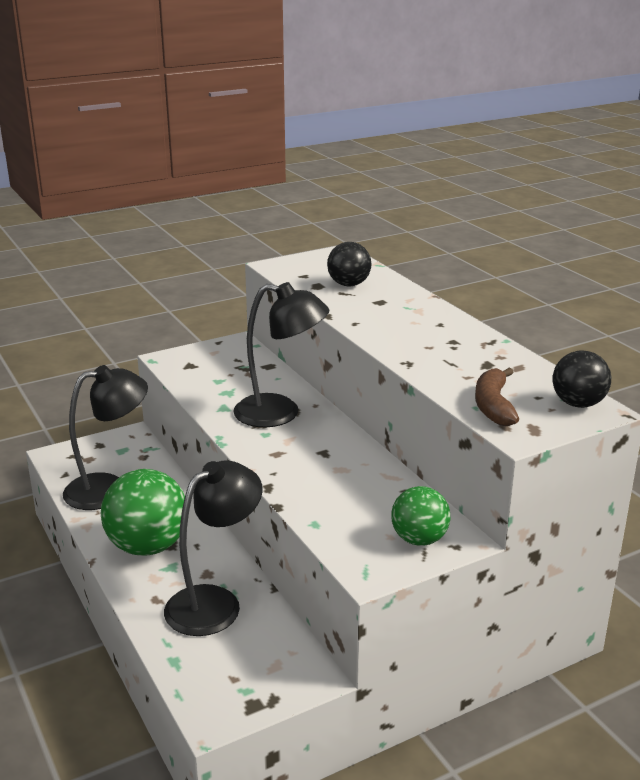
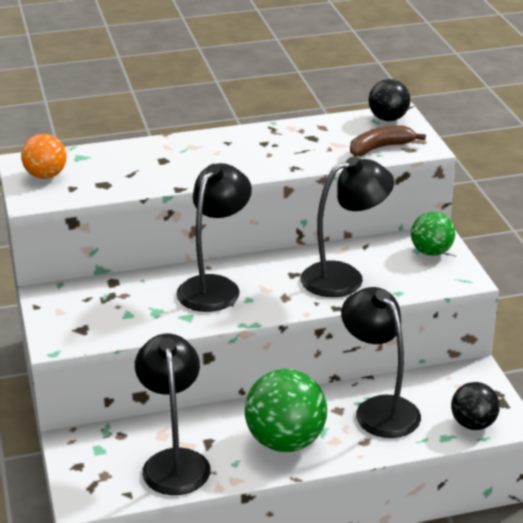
camera: 75 degrees left, 5 degrees up
(319, 263) = (46, 175): none -> orange ball
(332, 484) = (344, 277): none -> black lamp
(349, 284) = (112, 168): black ball -> black ball (473, 424)
(493, 406) = (380, 148): brown banana -> brown banana turned 135 degrees clockwise

